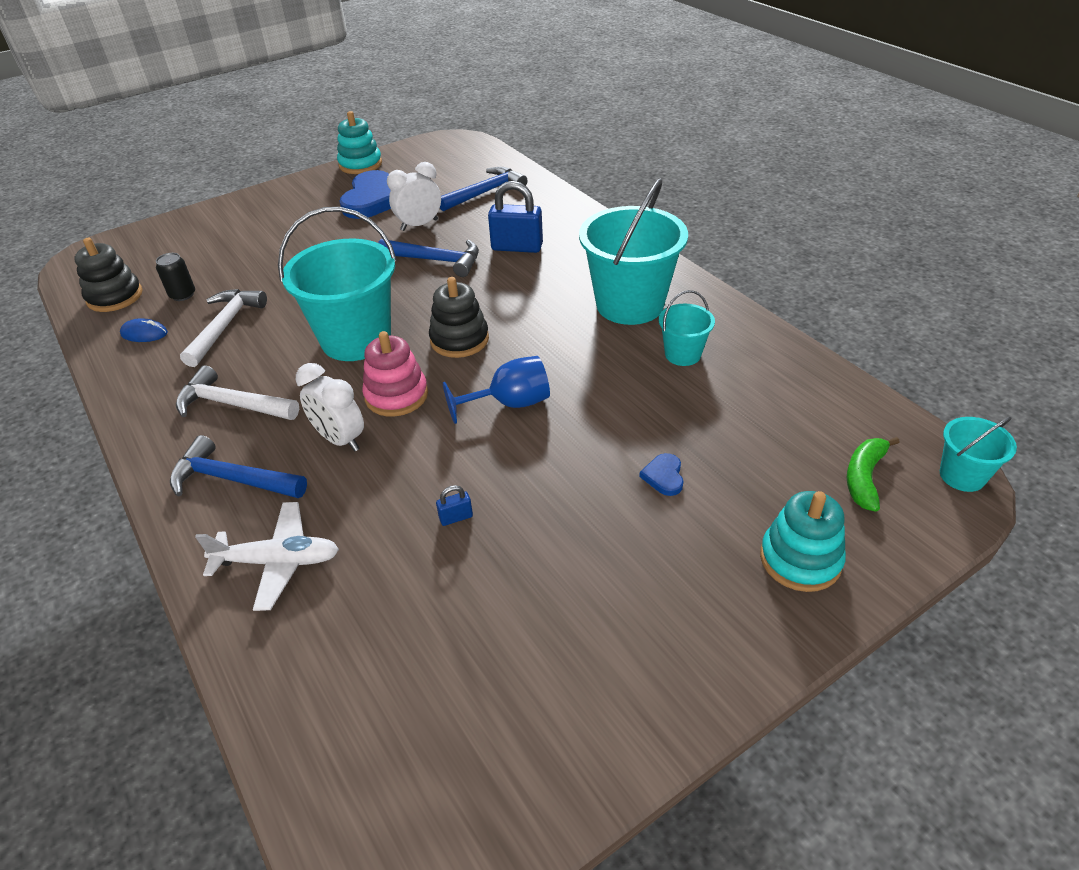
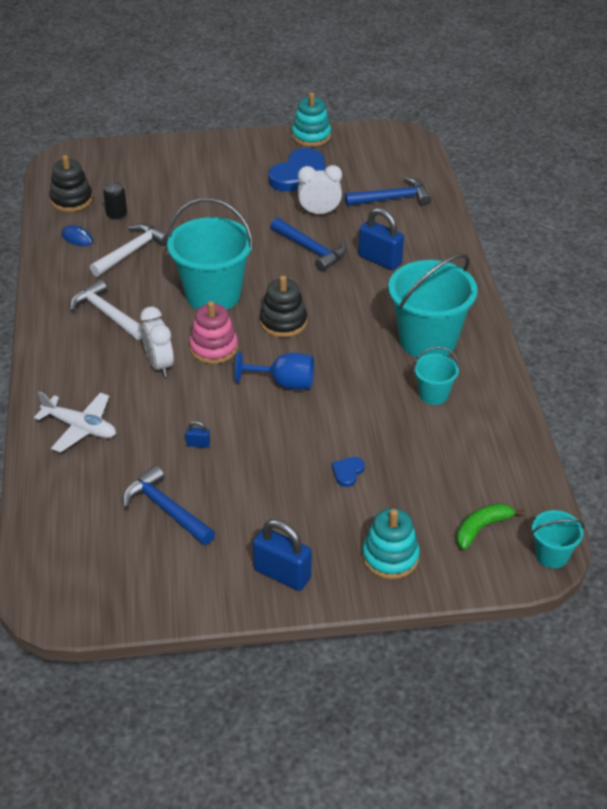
camera: 25 degrees right, 0 degrees up
(232, 479) = (81, 366): blue hammer -> blue hammer (166, 509)
(693, 646) = (282, 574): none -> blue padlock

